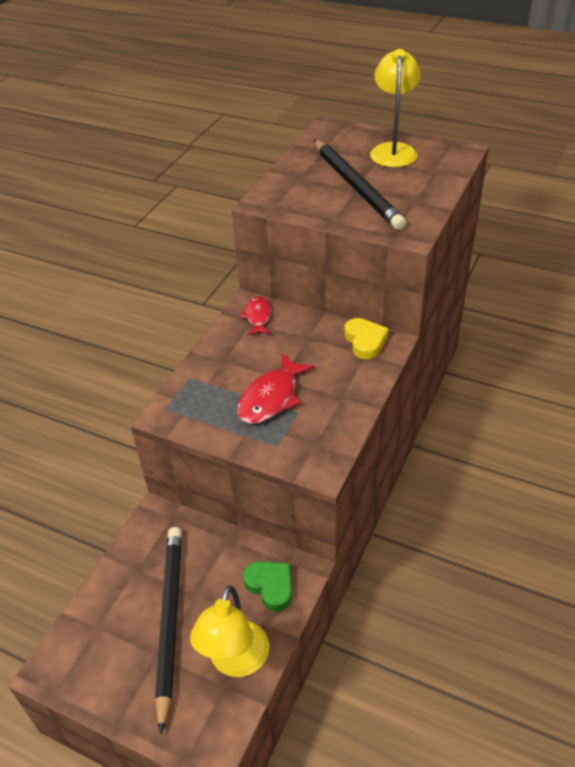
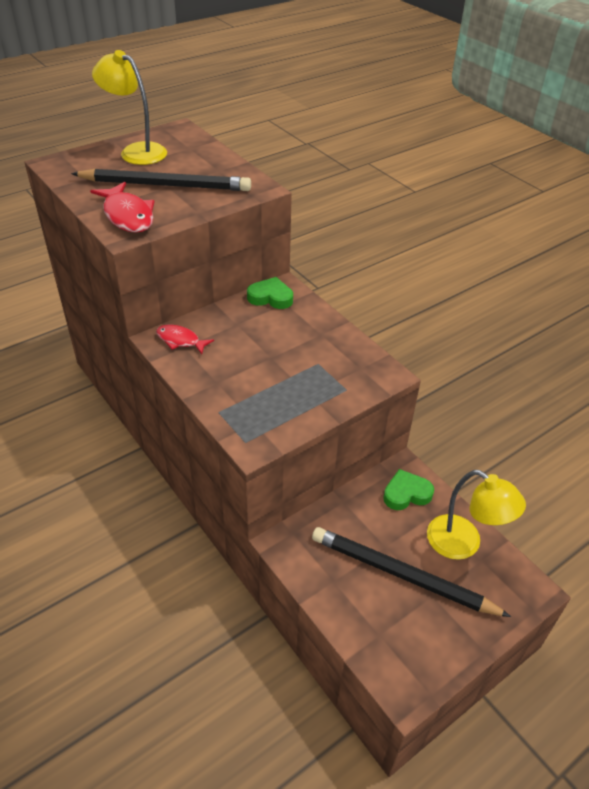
camera: 65 degrees left, 0 degrees up
(271, 398) = (289, 371): red fish -> red fish (128, 216)
(365, 341) = (270, 297): yellow heart -> green heart

